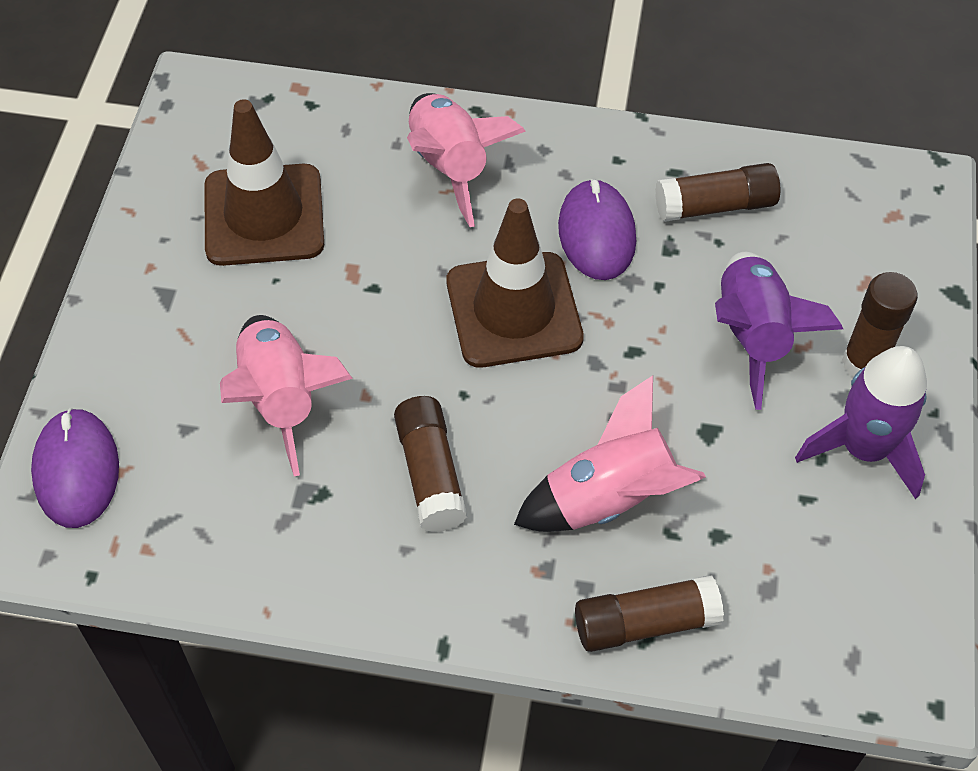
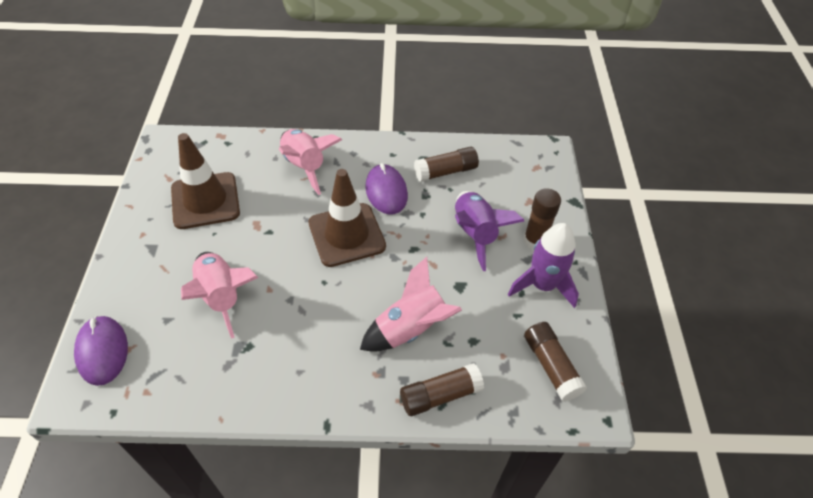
camera: 10 degrees left, 5 degrees down
(430, 473) = (309, 327): brown glue stick -> brown glue stick (551, 366)

